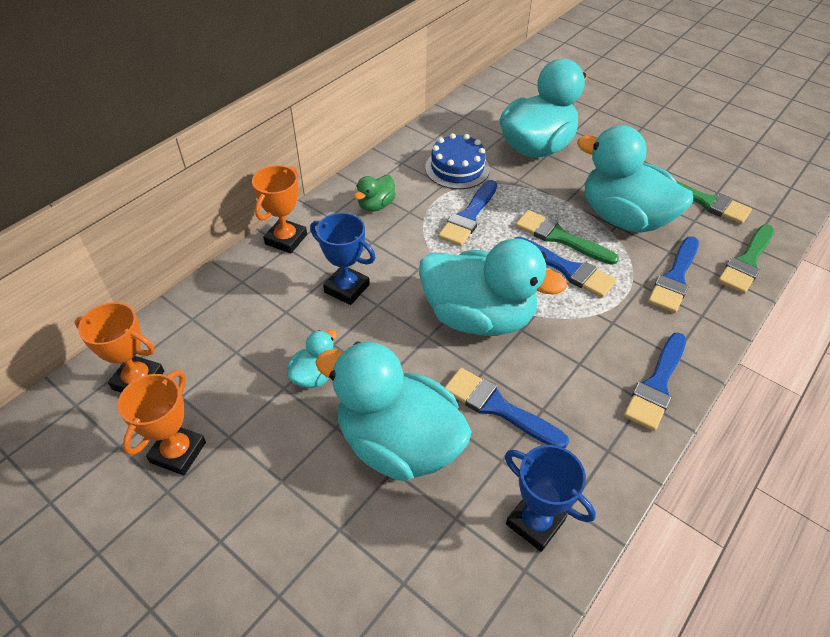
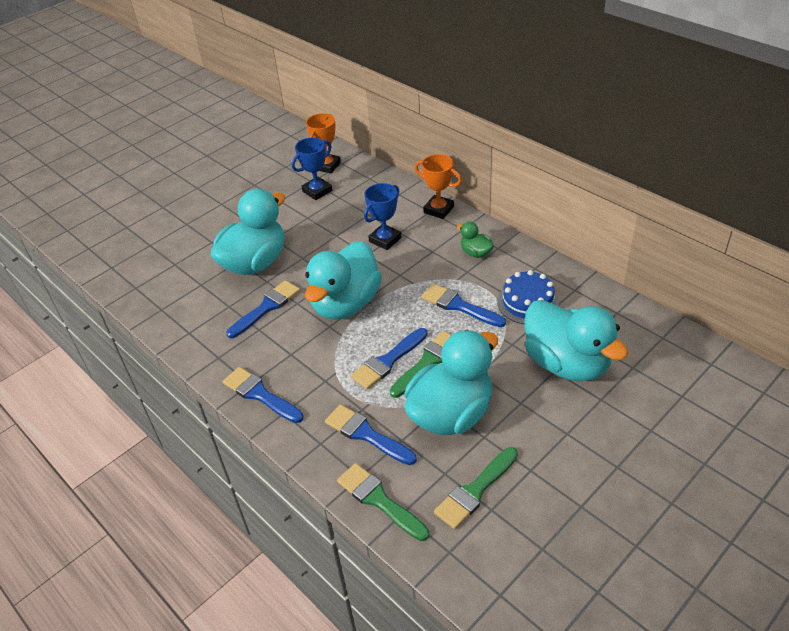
camera: 100 degrees right, 5 degrees down
(178, 452) = (275, 185): orange trophy -> none
(315, 375) = (313, 229): turquoise duck -> none
(535, 522) = (185, 316): blue trophy -> blue trophy (317, 191)

